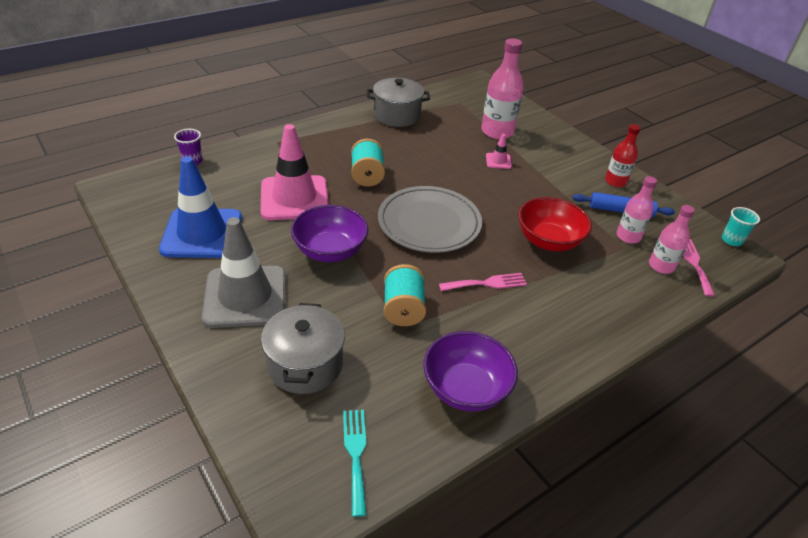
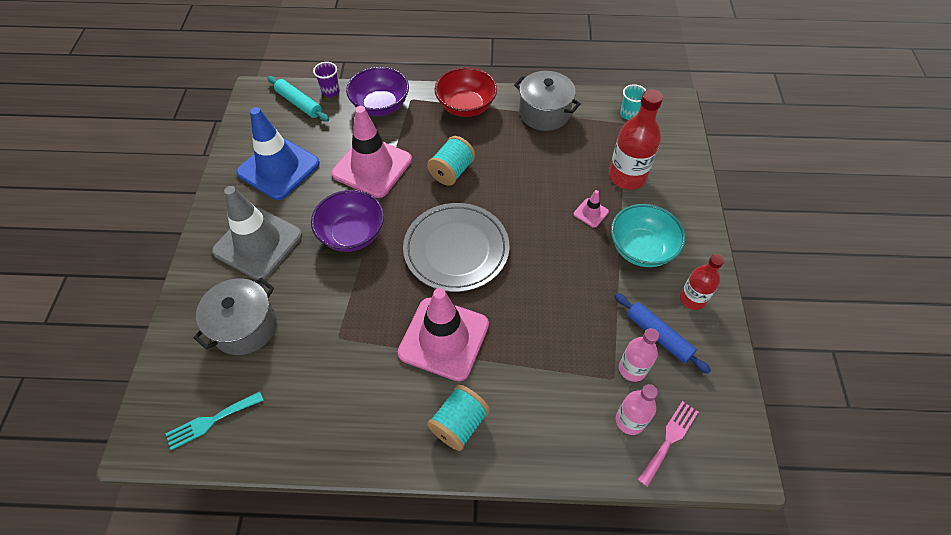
camera: 40 degrees right, 15 degrees up
(169, 180) = (299, 103): none -> turquoise rolling pin
(355, 454) = (211, 421): turquoise fork -> turquoise fork turned 150 degrees counterclockwise
(403, 309) = (354, 322): turquoise spool -> turquoise spool (459, 424)
(466, 388) = (331, 422): purple bowl -> purple bowl (380, 106)
(487, 283) = (444, 338): pink fork -> pink traffic cone
(497, 131) = (627, 176): pink bottle -> red bottle
(548, 241) = (545, 328): red bowl -> red bowl (466, 106)
(554, 168) = (641, 249): none -> turquoise bowl
(731, 240) = (748, 440): turquoise cup -> turquoise cup (629, 114)

